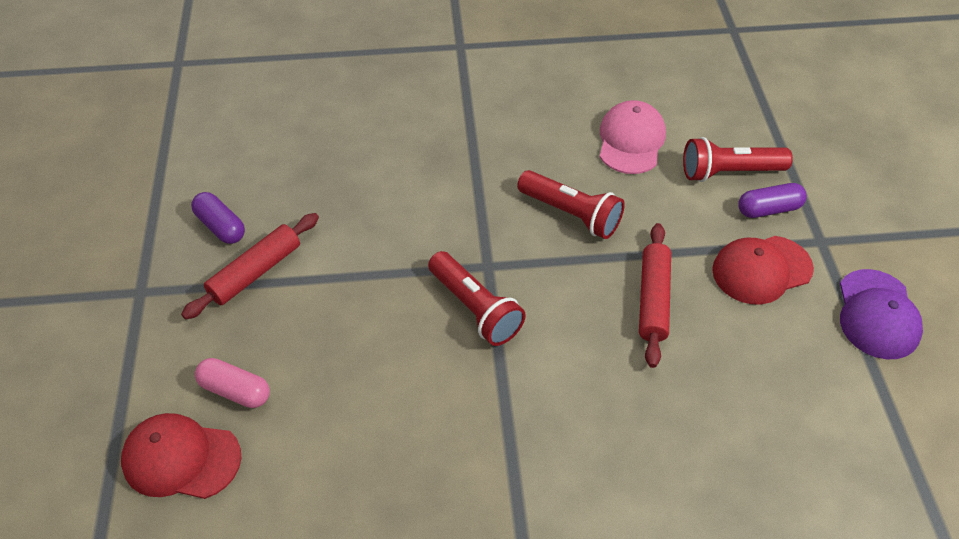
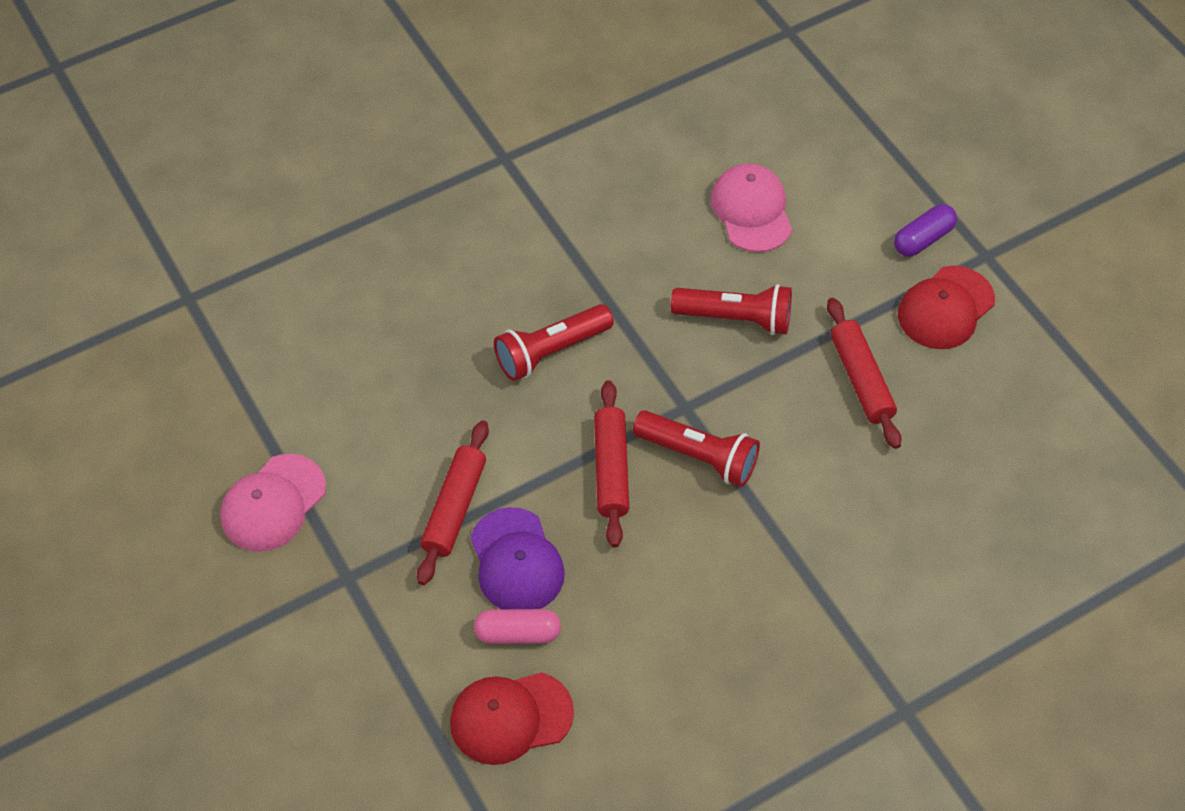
camera: 25 degrees left, 5 degrees up
(128, 217) = (273, 503): none -> pink cap
(221, 226) = (382, 473): purple capsule -> none
(397, 290) = (611, 469): none -> red rolling pin
(729, 172) = (866, 211): red flashlight -> red flashlight (551, 352)
(877, 314) = (1067, 313): purple cap -> purple cap (516, 561)

